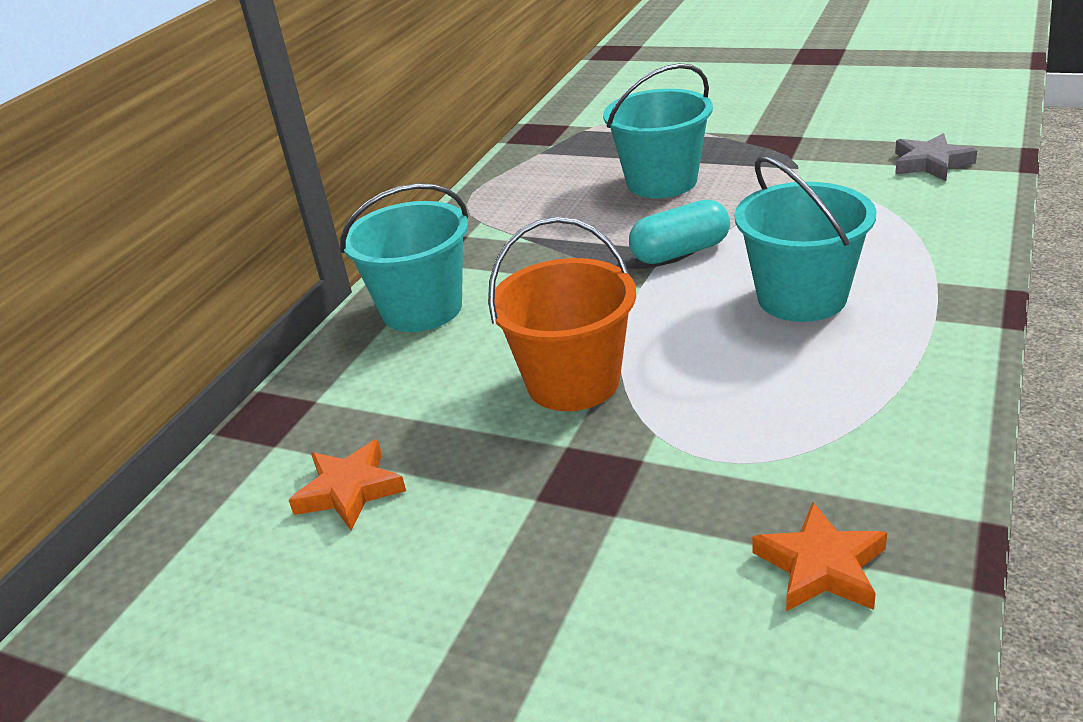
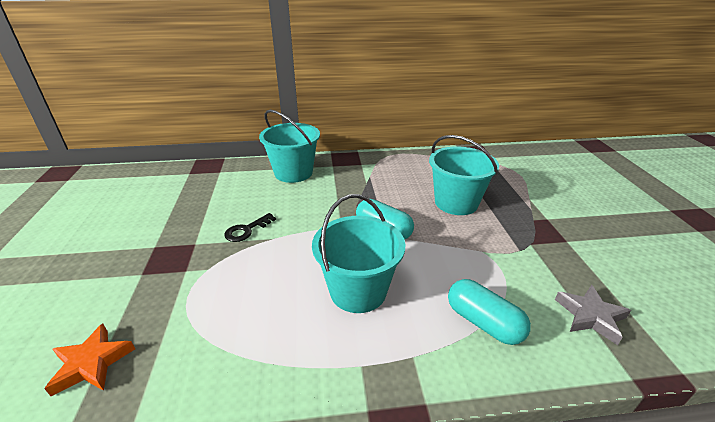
camera: 55 degrees right, 0 degrees up
(349, 490) = (160, 198): orange star -> none
(573, 382) = (246, 230): orange bucket -> black key
(907, 225) = (483, 322): none -> turquoise capsule

